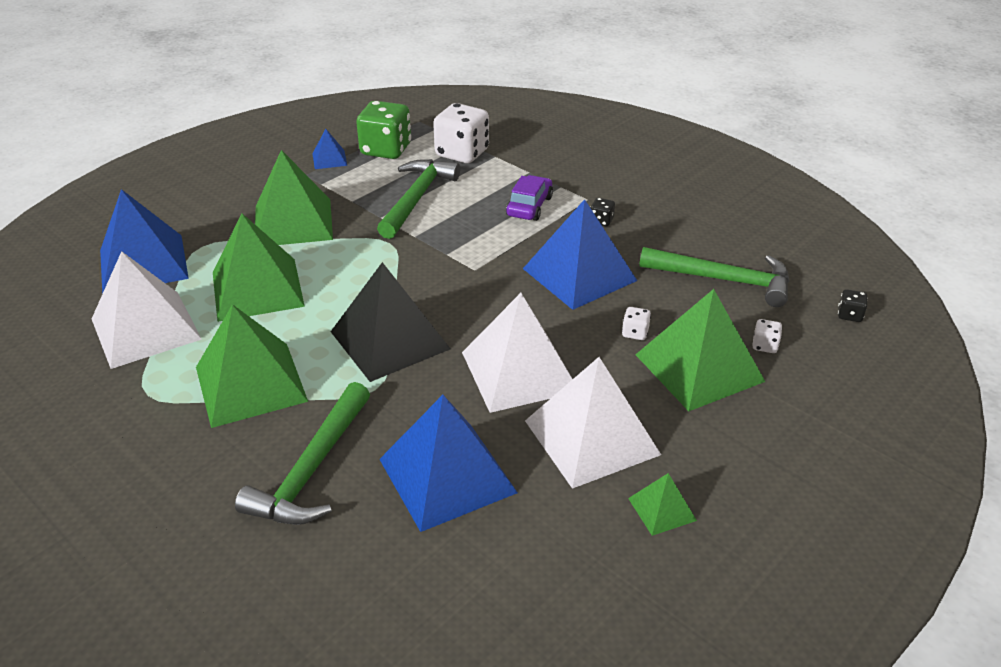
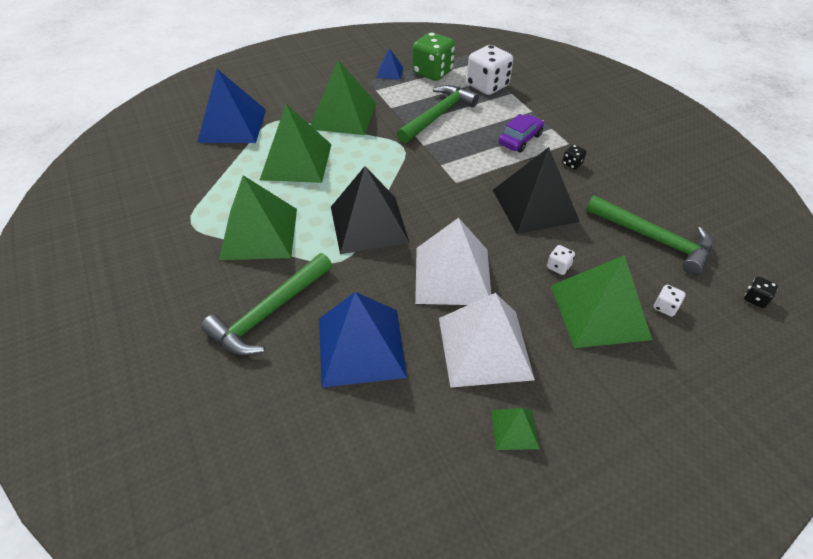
camera: 20 degrees right, 10 degrees up
(145, 329) = (212, 174): white pyramid -> none
(579, 274) = (534, 205): blue pyramid -> black pyramid

